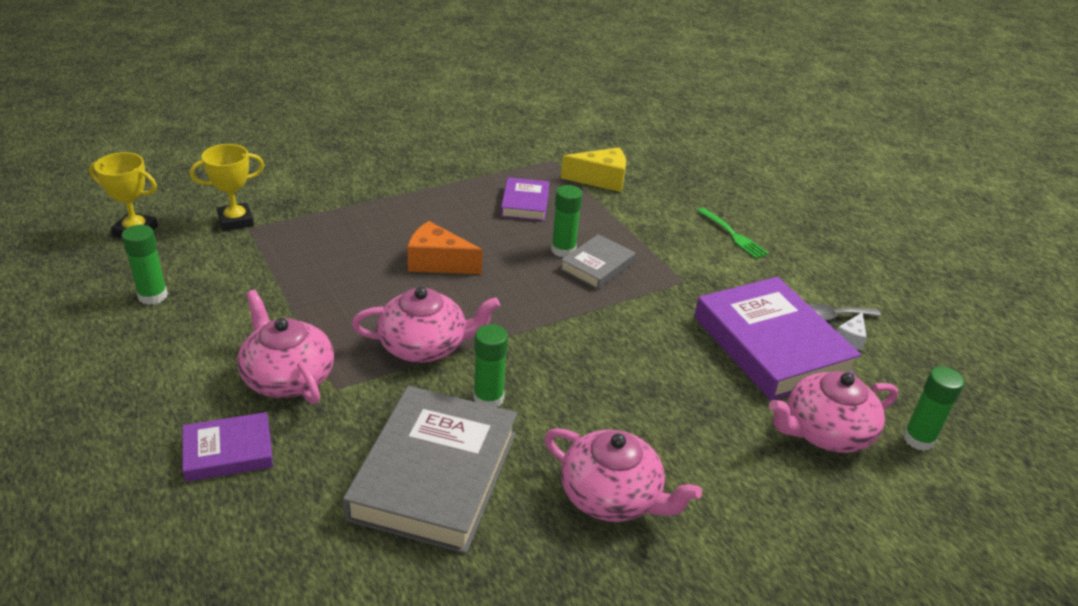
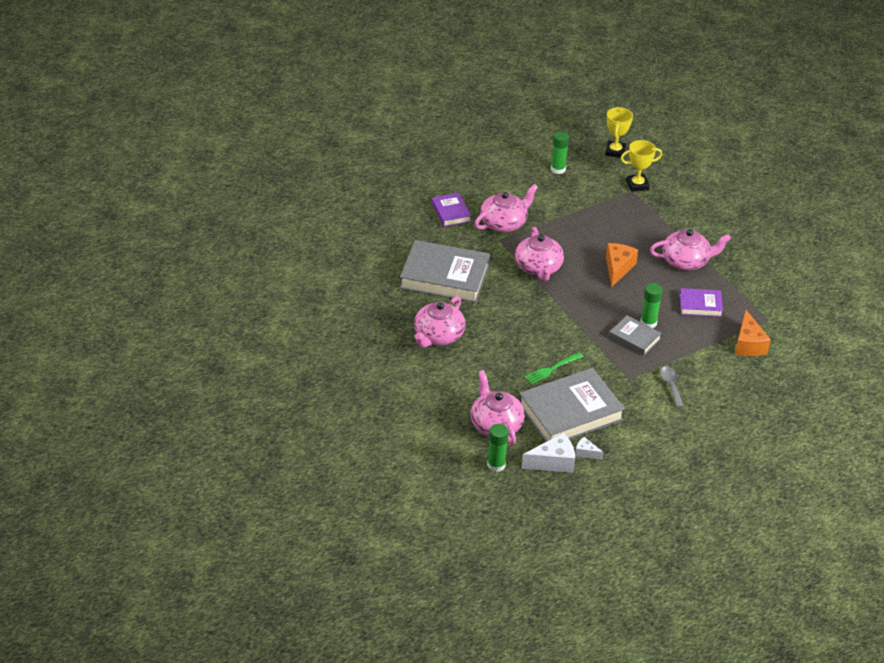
camera: 90 degrees right, 5 degrees up
(236, 221) = (637, 185): yellow trophy -> yellow trophy turned 75 degrees counterclockwise
(429, 202) = (686, 261): none -> pink teapot
(488, 398) = (500, 293): green glue stick -> none
(601, 180) = (748, 344): yellow cheese -> orange cheese
(733, 235) = (694, 410): green fork -> green fork (552, 369)
(771, 345) = (570, 412): purple book -> grey book
(834, 317) = (608, 448): grey spoon -> grey spoon (671, 385)
(884, 373) = (553, 462): none -> white cheese

